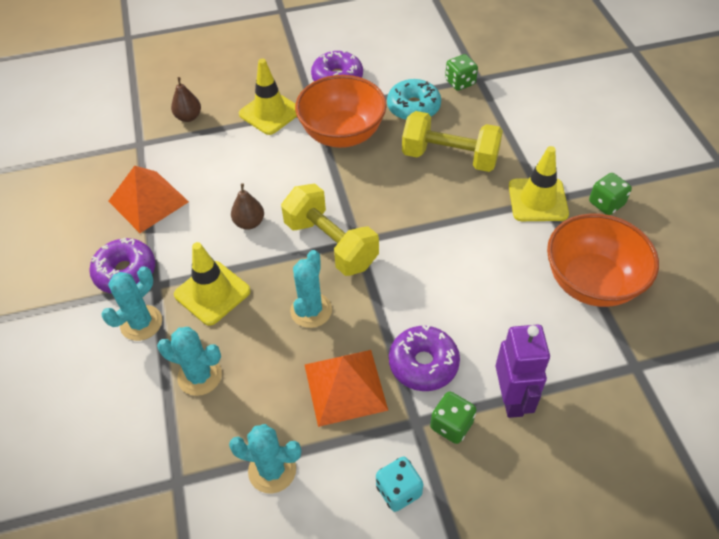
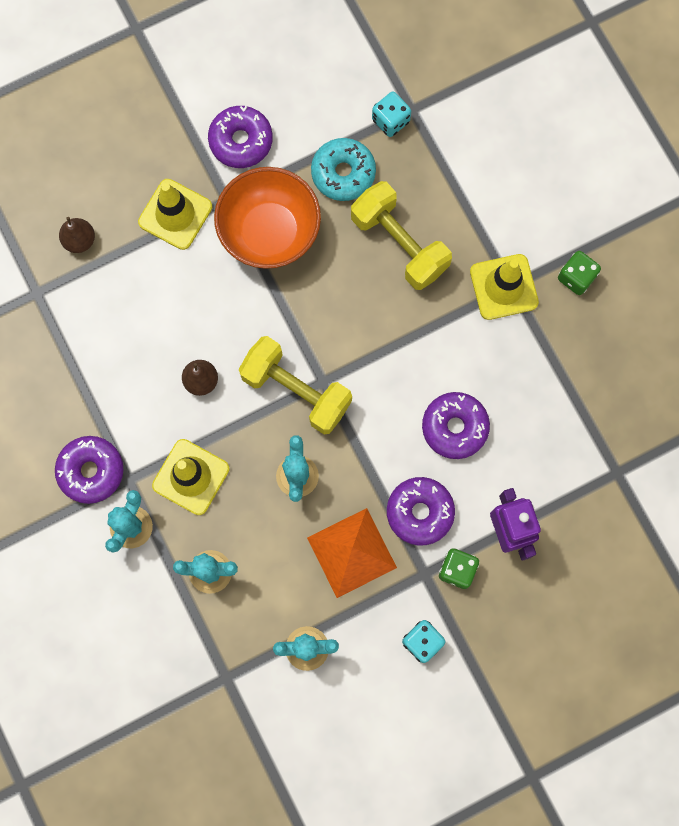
camera: 15 degrees left, 25 degrees up
(148, 201) = (79, 374): orange pyramid -> none
(450, 157) = (399, 244): yellow dumbbell -> yellow dumbbell turned 45 degrees clockwise
(460, 82) = (390, 121): green dice -> turquoise dice
(473, 298) = (454, 427): none -> purple donut
(591, 282) = (569, 384): orange bowl -> none

